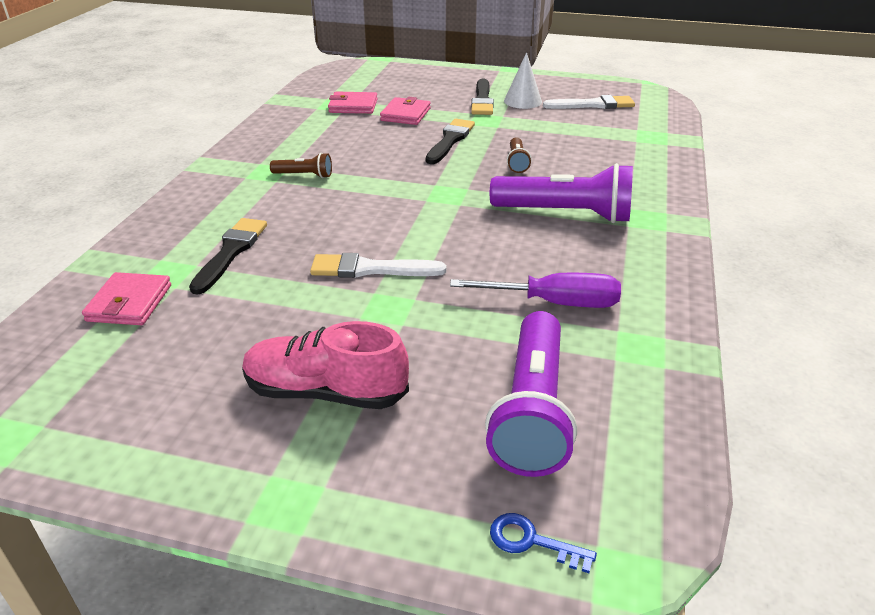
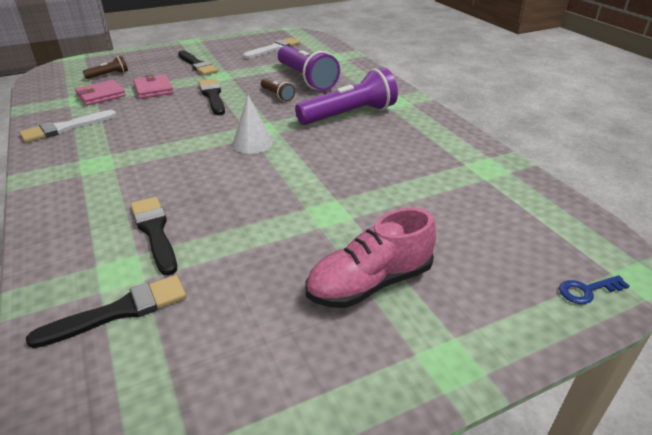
camera: 40 degrees left, 0 degrees up
(129, 303) = (119, 311): pink wallet -> black brush
(304, 175) = (133, 155): brown flashlight -> brown flashlight (109, 75)
(370, 269) = (281, 195): white brush -> white brush (65, 128)
(522, 101) = (226, 58): white cone -> white cone (252, 143)
(532, 410) = (489, 226): purple flashlight -> purple flashlight (306, 79)
(556, 303) = (416, 164): purple screwdriver -> none

